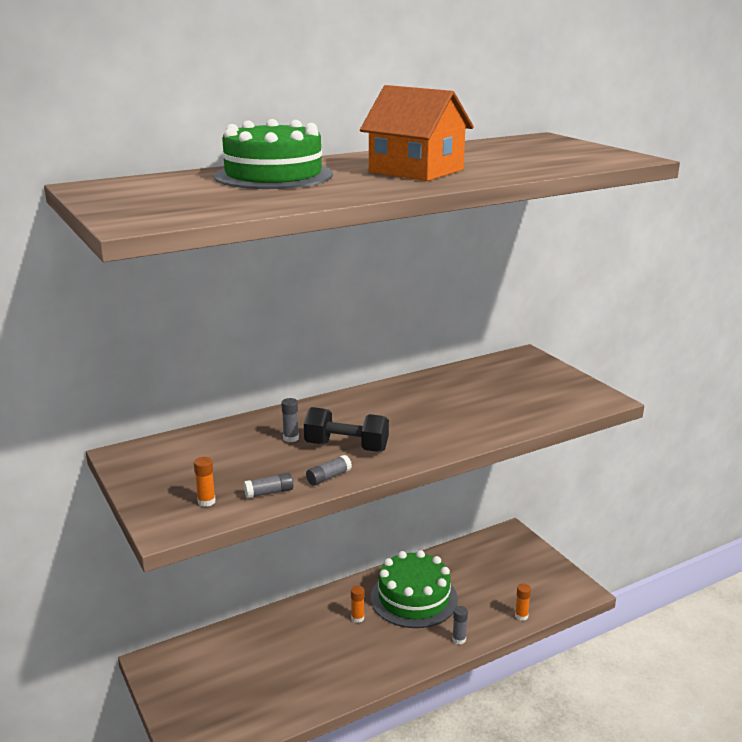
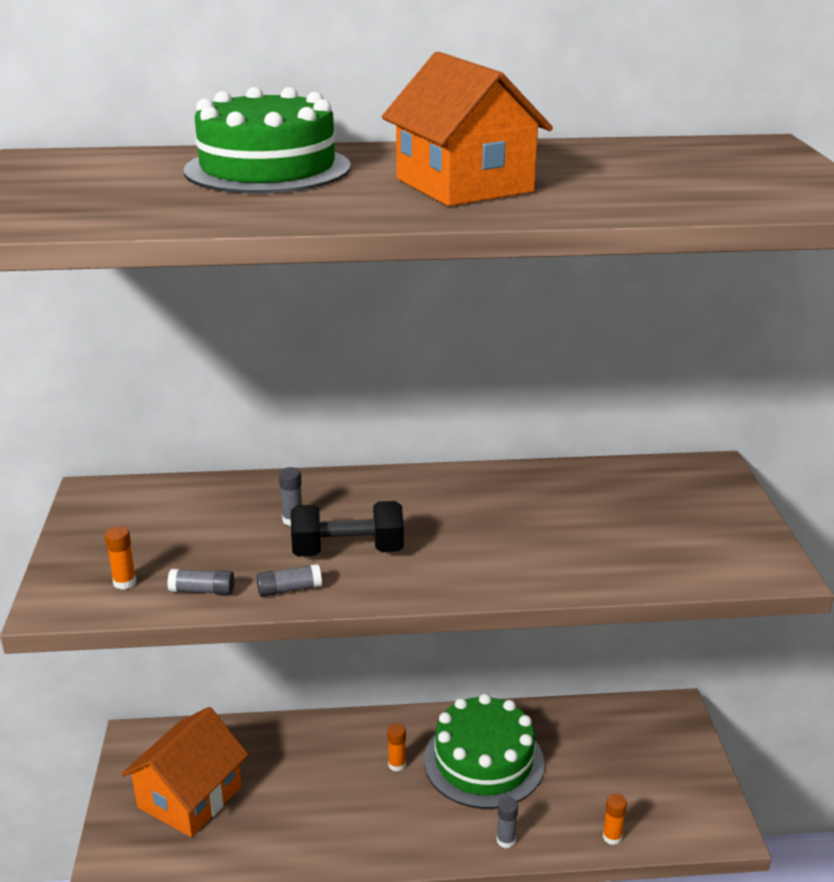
camera: 25 degrees right, 5 degrees up
(221, 685) = (190, 796): none -> orange house
(346, 447) = (348, 551): black dumbbell -> black dumbbell turned 45 degrees counterclockwise

